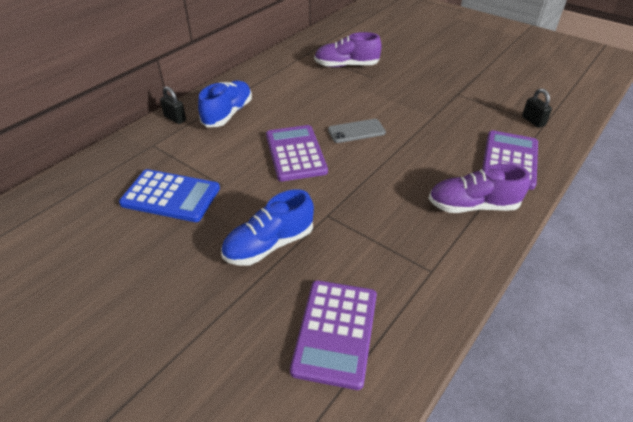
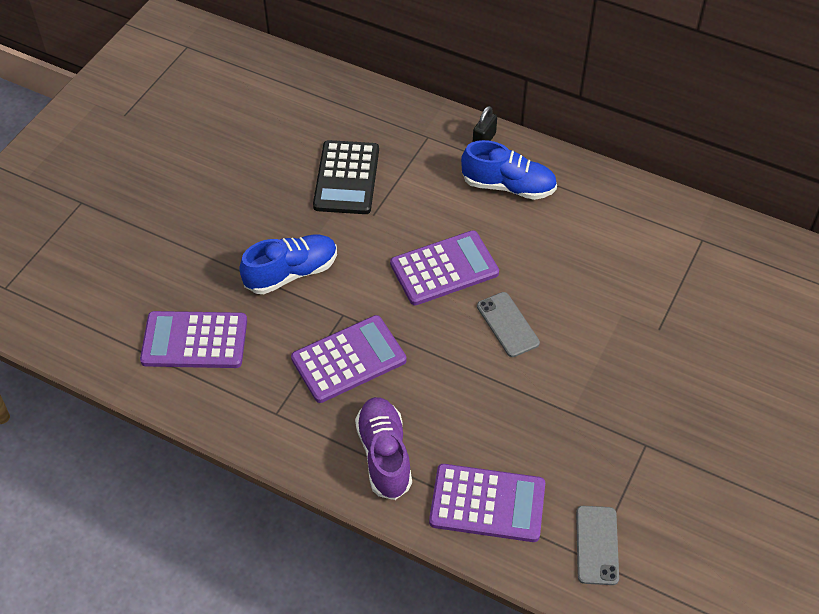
camera: 80 degrees right, 10 degrees up
(171, 196) = (346, 178): blue calculator -> black calculator
(269, 245) = (291, 273): blue shoe -> blue shoe turned 105 degrees clockwise
(346, 66) = (681, 294): purple shoe -> none
(376, 216) = (349, 359): none -> purple calculator
(533, 121) = (597, 545): black padlock -> grey phone

